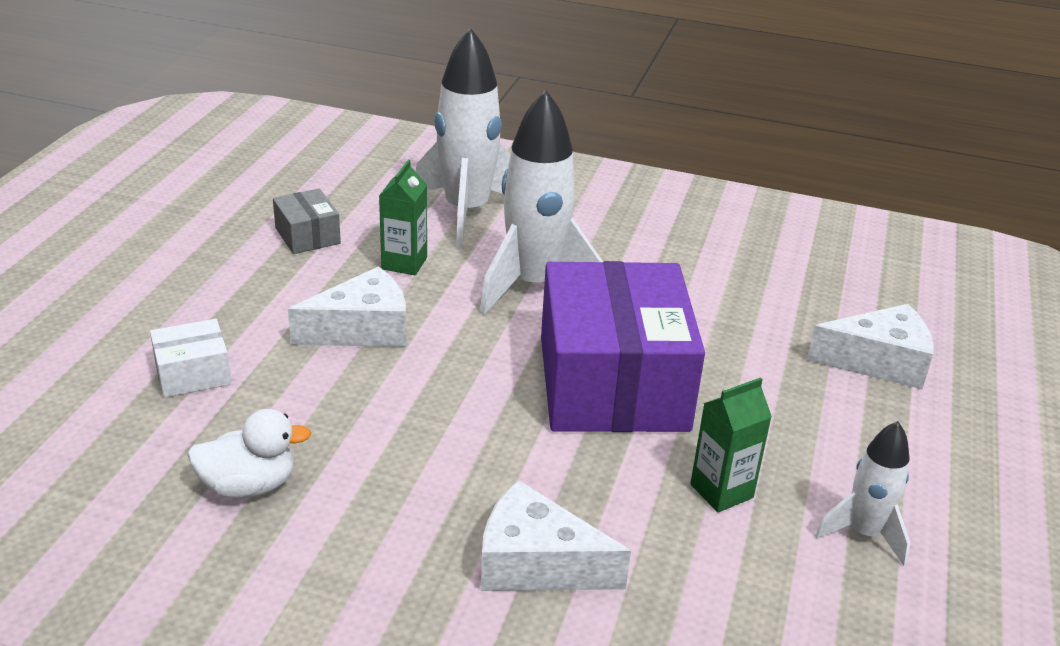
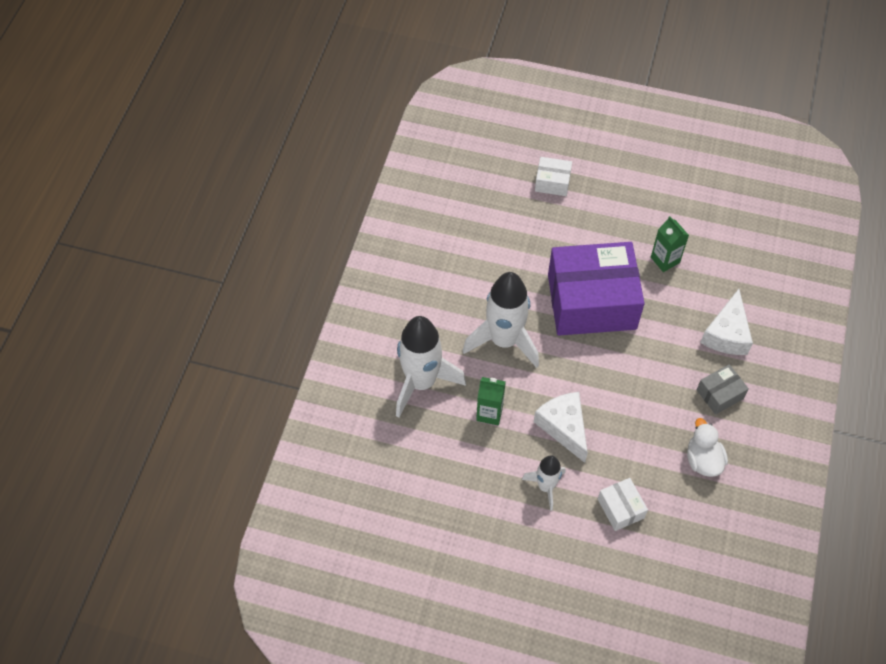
camera: 90 degrees left, 25 degrees up
(307, 235) = (464, 475): grey box -> grey box (720, 394)
(864, 533) = (681, 209): white rocket -> white rocket (546, 487)
(878, 362) = (552, 182): white cheese -> white box

